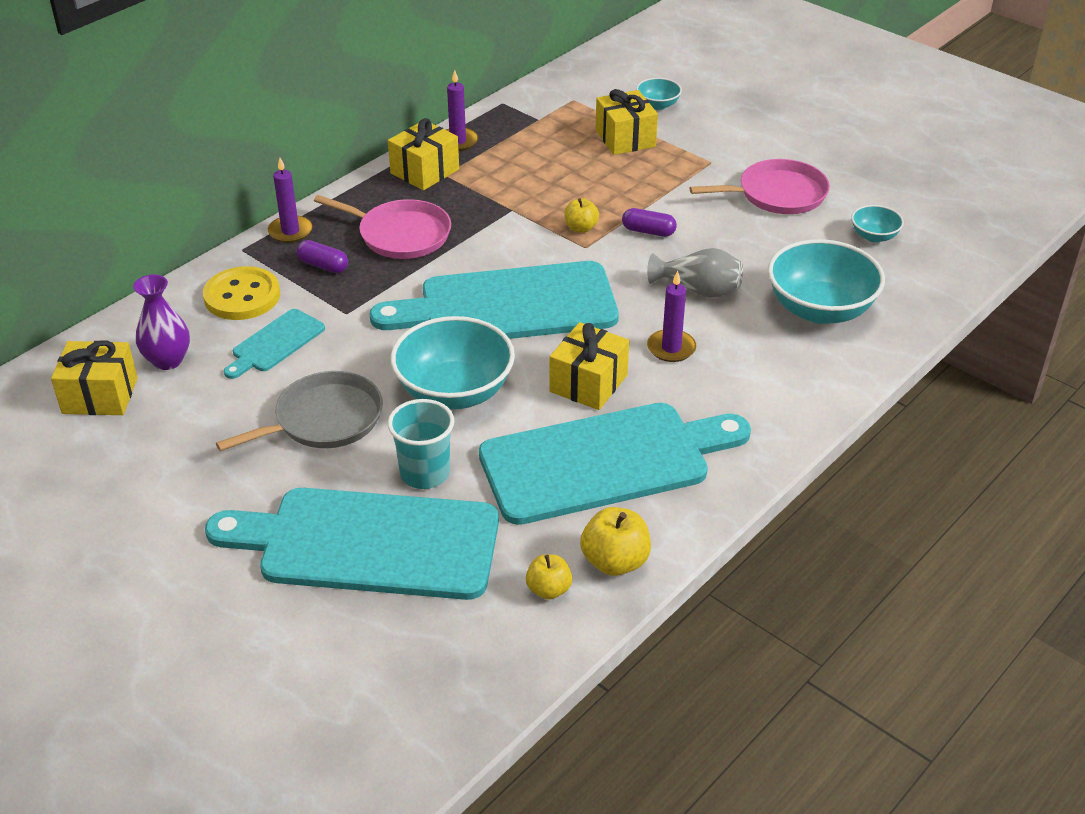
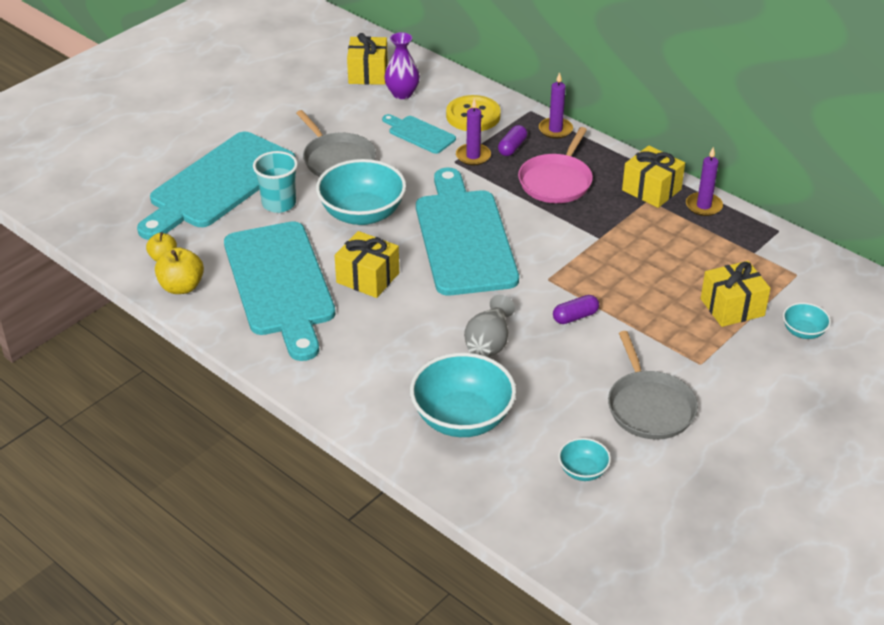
camera: 90 degrees right, 0 degrees up
(368, 544) = (218, 184): turquoise cutting board -> turquoise cutting board turned 150 degrees counterclockwise
(581, 228) = (576, 277): yellow apple -> none
(648, 231) = (575, 317): purple capsule -> purple capsule turned 45 degrees clockwise
(671, 348) = (409, 323): purple candle -> purple candle (473, 156)
(777, 194) = (649, 407): pink pan -> grey pan

